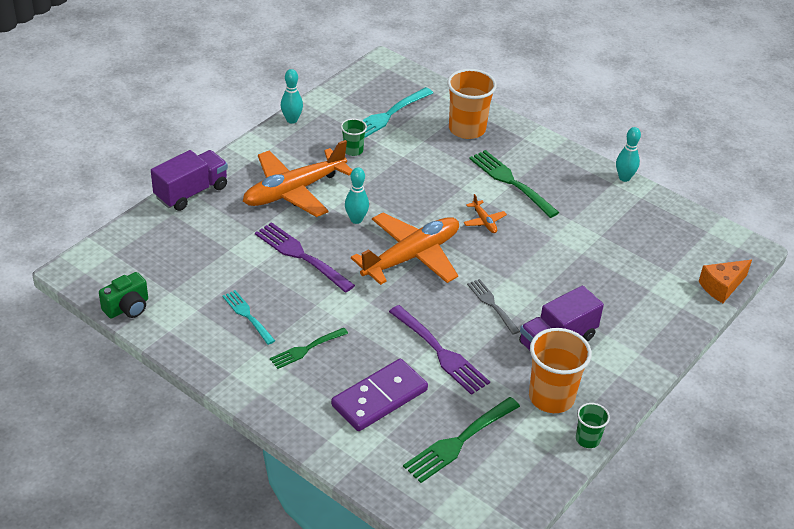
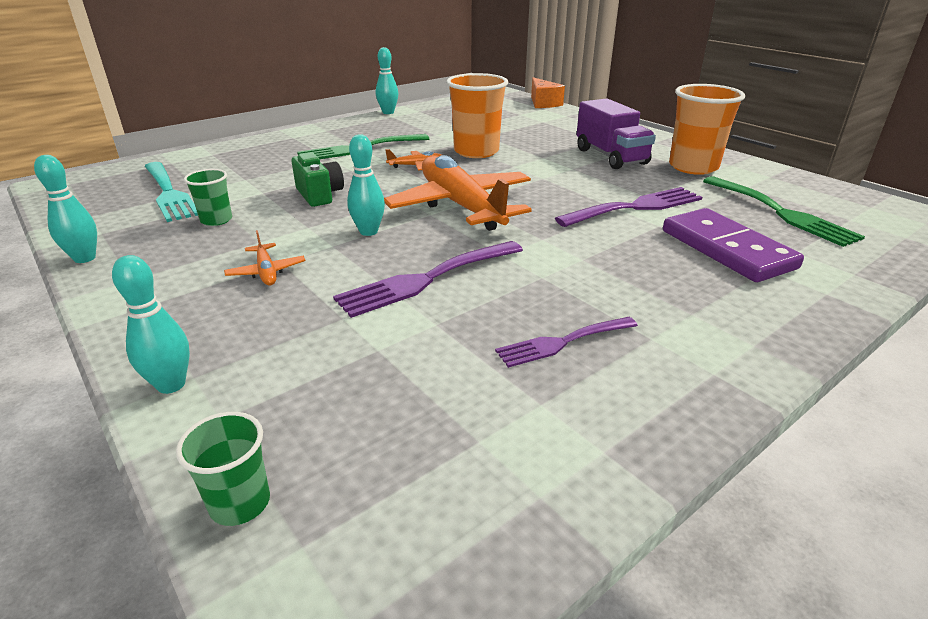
camera: 75 degrees left, 10 degrees down
(127, 308) = (522, 525): green camera -> green camera (319, 195)
(191, 192) = (171, 385): purple truck -> turquoise bowling pin
(247, 315) = (562, 342): turquoise fork -> purple fork
(294, 191) = (266, 272): orange plane -> orange plane, size x0.41
(306, 349) = (641, 293): green fork -> none
(467, 129) = (249, 157): orange cup -> orange cup (476, 152)
(491, 304) = (555, 176): grey fork -> none
(587, 439) = (745, 160): green cup -> green cup (240, 503)

